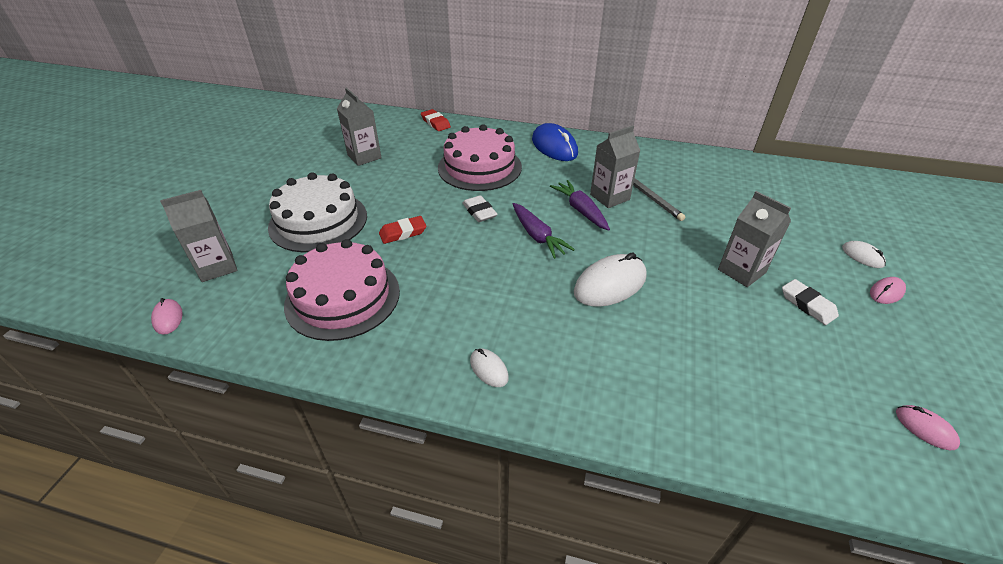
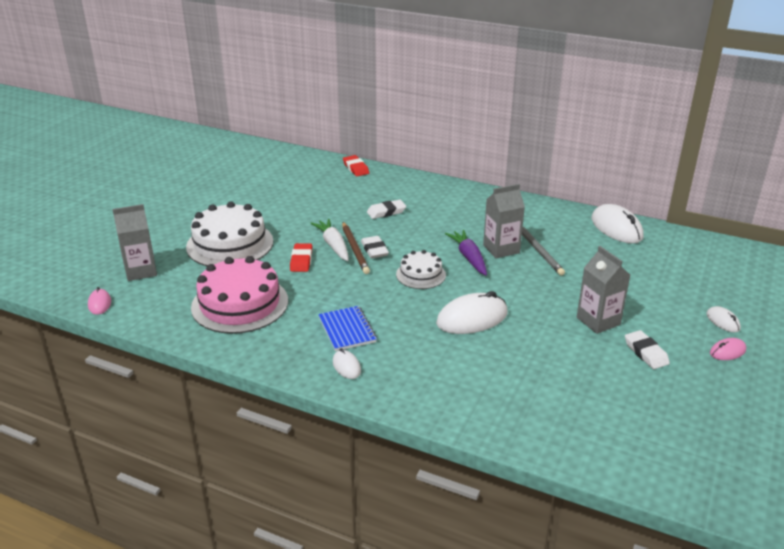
camera: 10 degrees right, 10 degrees down
(364, 156) = (281, 193): grey carton -> none
(403, 233) = (301, 260): red eraser -> red eraser turned 75 degrees counterclockwise
(434, 211) = (333, 245): none -> white carrot
(458, 213) = (355, 249): none -> brown pencil
(476, 317) = (347, 330): none -> blue notebook
(479, 167) = (386, 212): pink cake -> white eraser
(537, 236) = (421, 275): purple carrot -> white cake
(554, 147) = (464, 200): blue mouse -> none
(711, 163) = (616, 228): none -> white mouse
(925, 428) = (697, 448): pink mouse -> none

